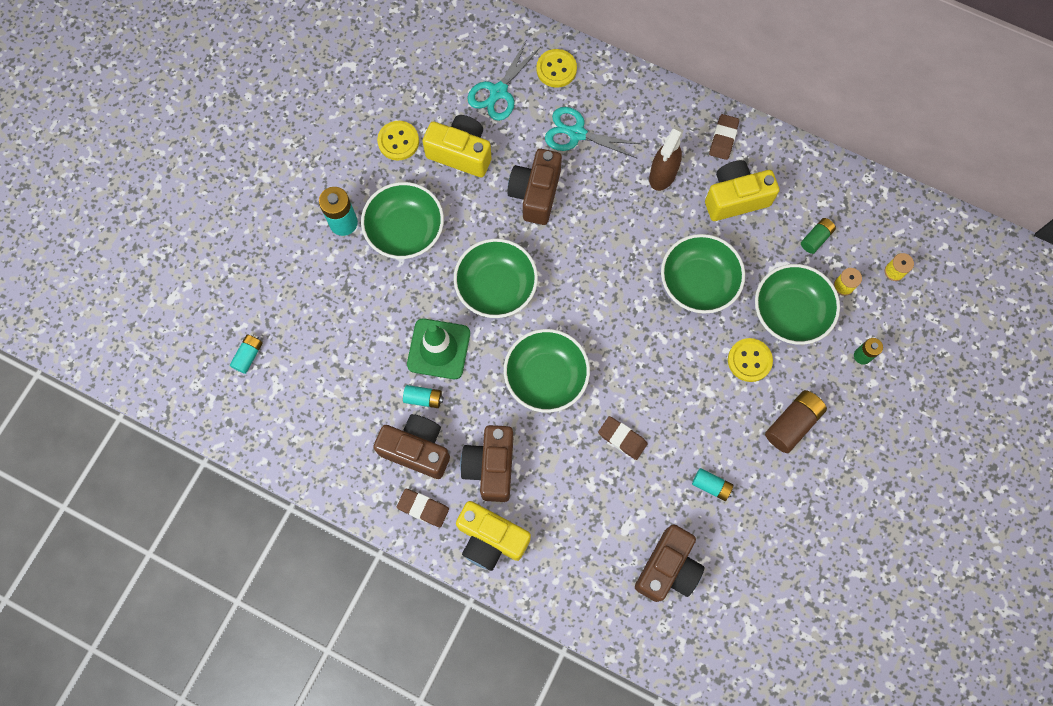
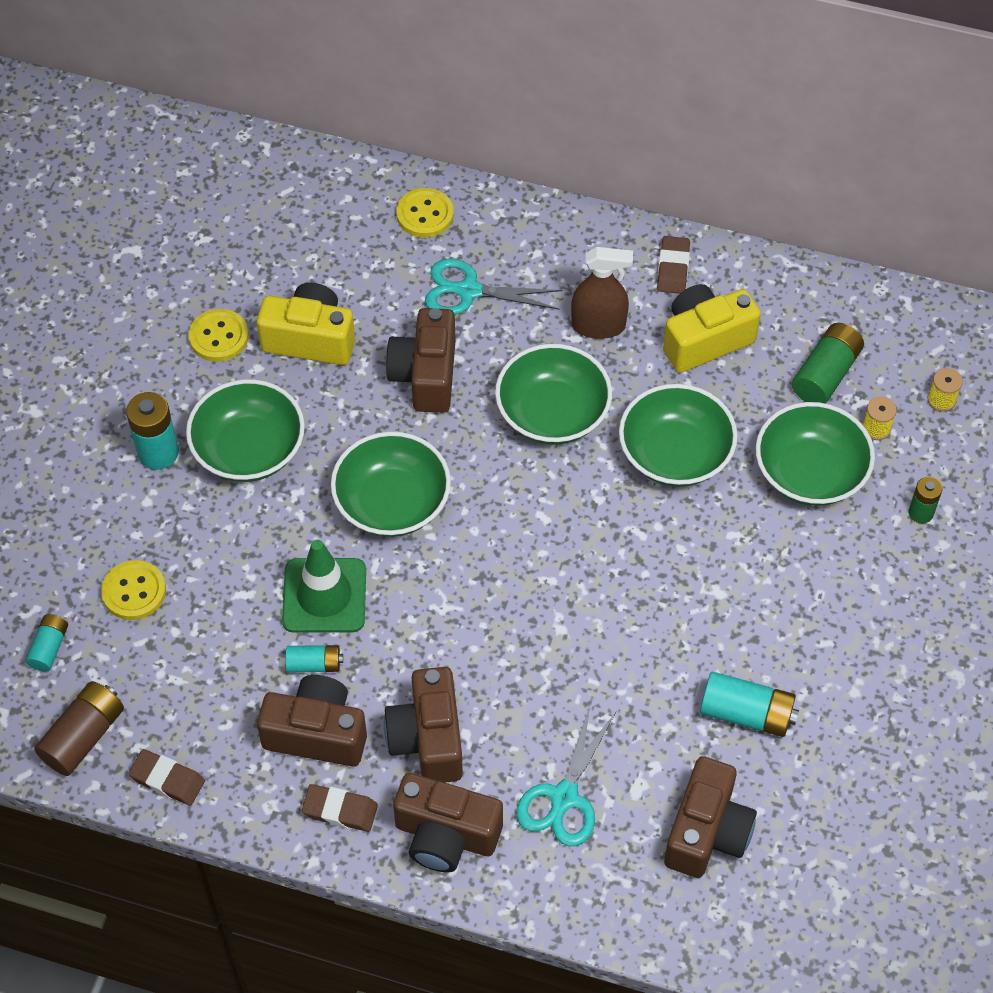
camera: 10 degrees left, 15 degrees down
(491, 539) = (446, 835): yellow camera -> brown camera
(498, 92) = (349, 254): turquoise scissors -> turquoise scissors (564, 797)
(546, 377) = (485, 609): green bowl -> green bowl (552, 413)
(622, 438) = (608, 672): brown eraser -> brown eraser (167, 780)
(662, 175) = (598, 326): brown spray bottle -> brown spray bottle turned 105 degrees counterclockwise
(711, 486) = (746, 713): turquoise battery -> turquoise battery, size x1.65
(749, 360) = (766, 543): yellow button -> yellow button (134, 591)
(792, 424) = (843, 615): brown battery -> brown battery (83, 736)
(816, 238) = (826, 374): green battery -> green battery, size x1.65

